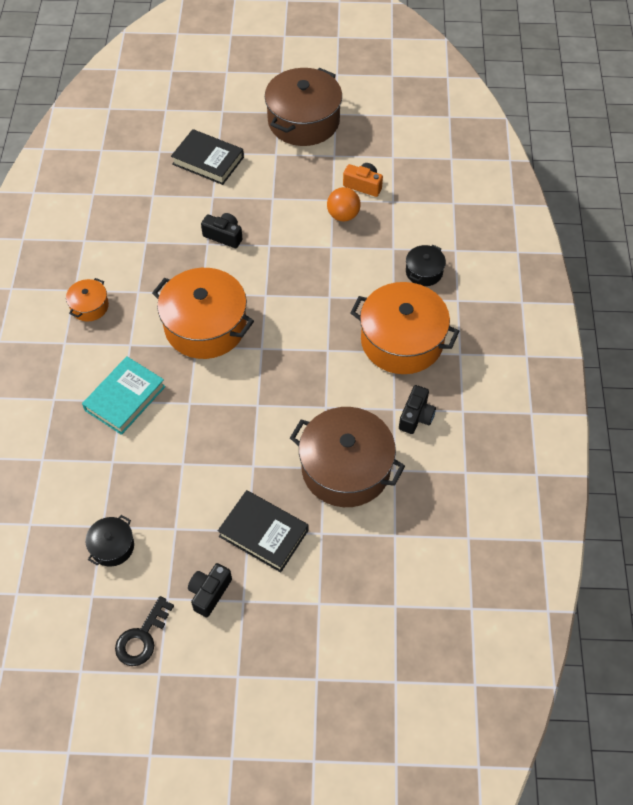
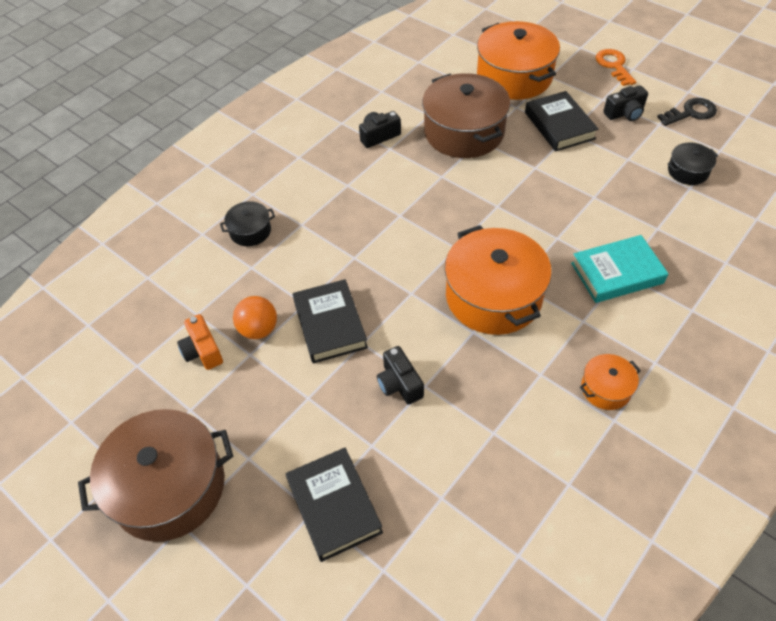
camera: 140 degrees left, 5 degrees down
(261, 668) = (614, 65): none -> orange key
(300, 244) = (330, 324): none -> black book
(402, 340) = (331, 189): orange pot -> orange pot (514, 77)

